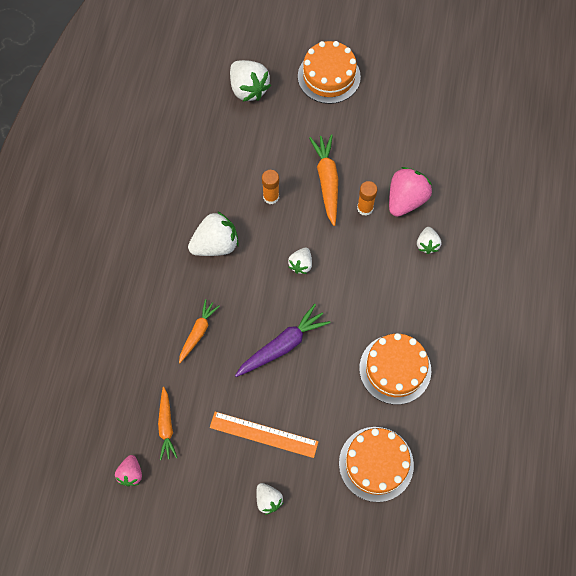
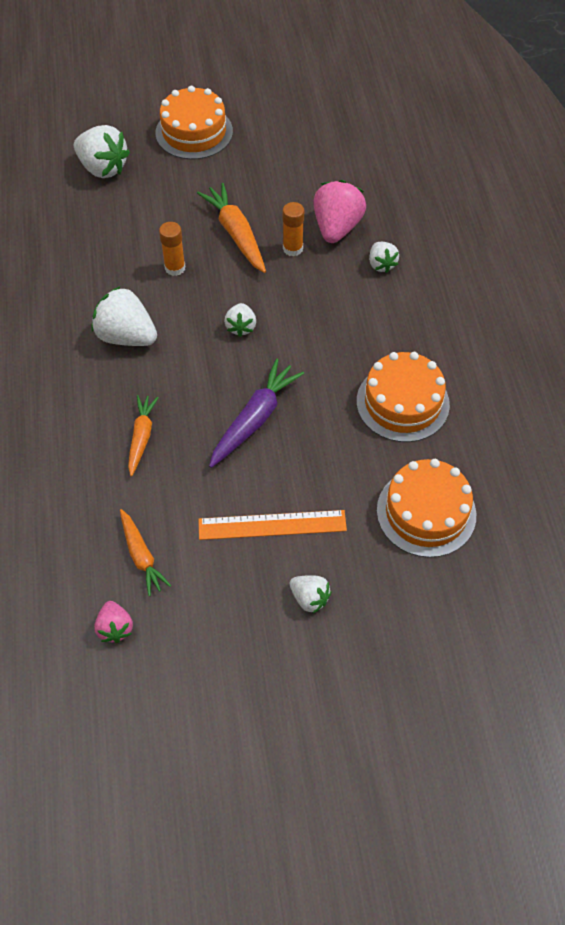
camera: 20 degrees left, 10 degrees down
(215, 245) = (126, 336): white strawberry -> white strawberry turned 105 degrees counterclockwise

